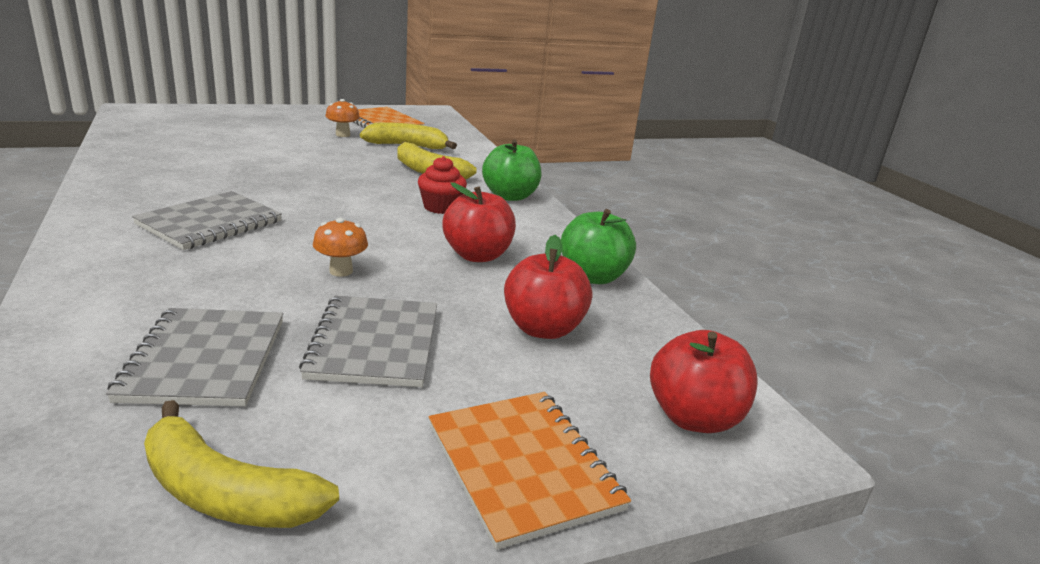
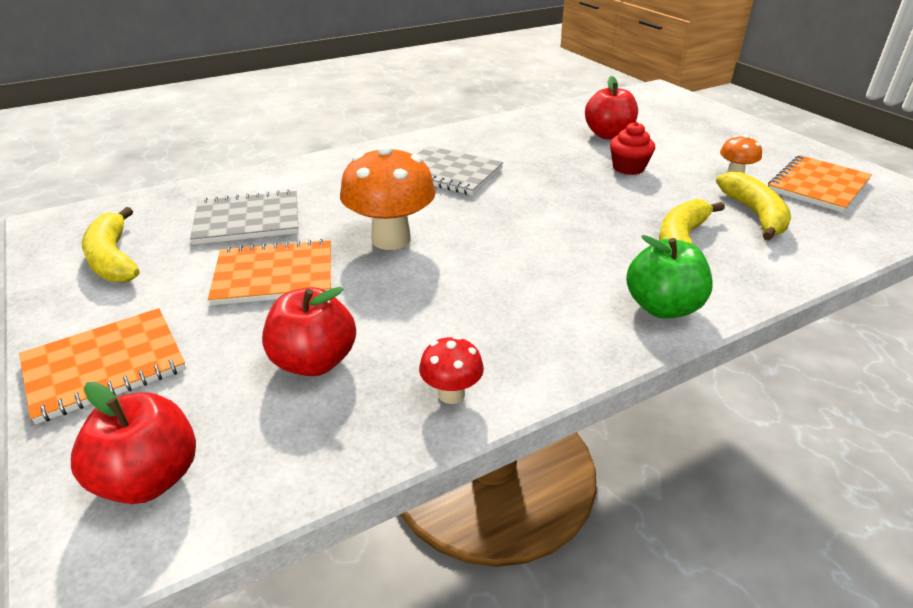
camera: 85 degrees right, 10 degrees up
(225, 493) = (113, 258): yellow banana -> yellow banana turned 45 degrees counterclockwise
(341, 271) = (391, 239): orange mushroom -> orange mushroom, size x1.99
(375, 343) = (274, 275): grey notebook -> orange notebook
(441, 207) = (576, 264): red cupcake -> red cupcake (628, 168)
(477, 255) = (463, 303): red apple -> red apple (608, 135)
(593, 277) = (451, 394): green apple -> red mushroom

